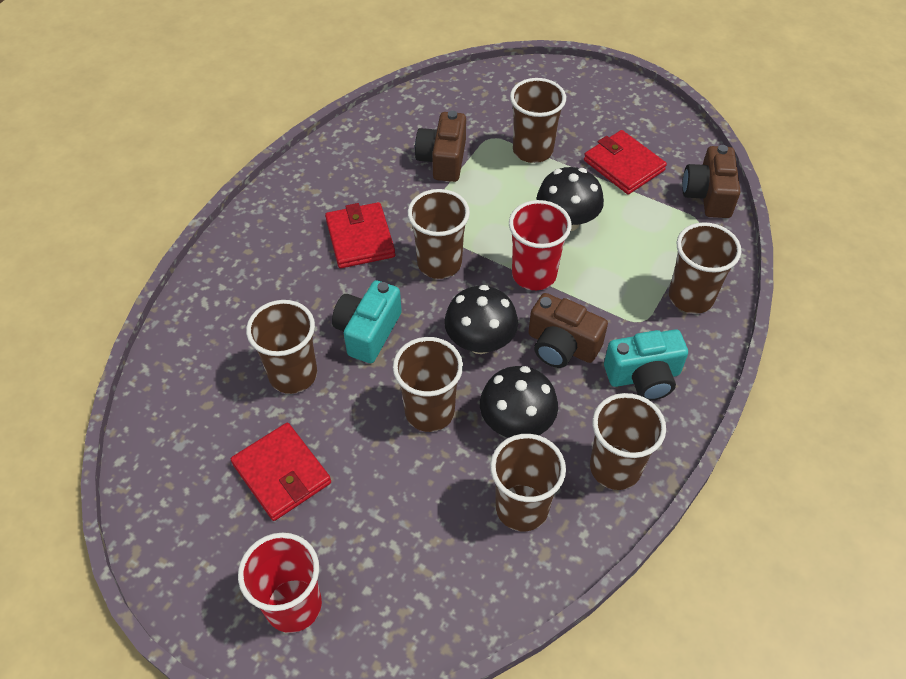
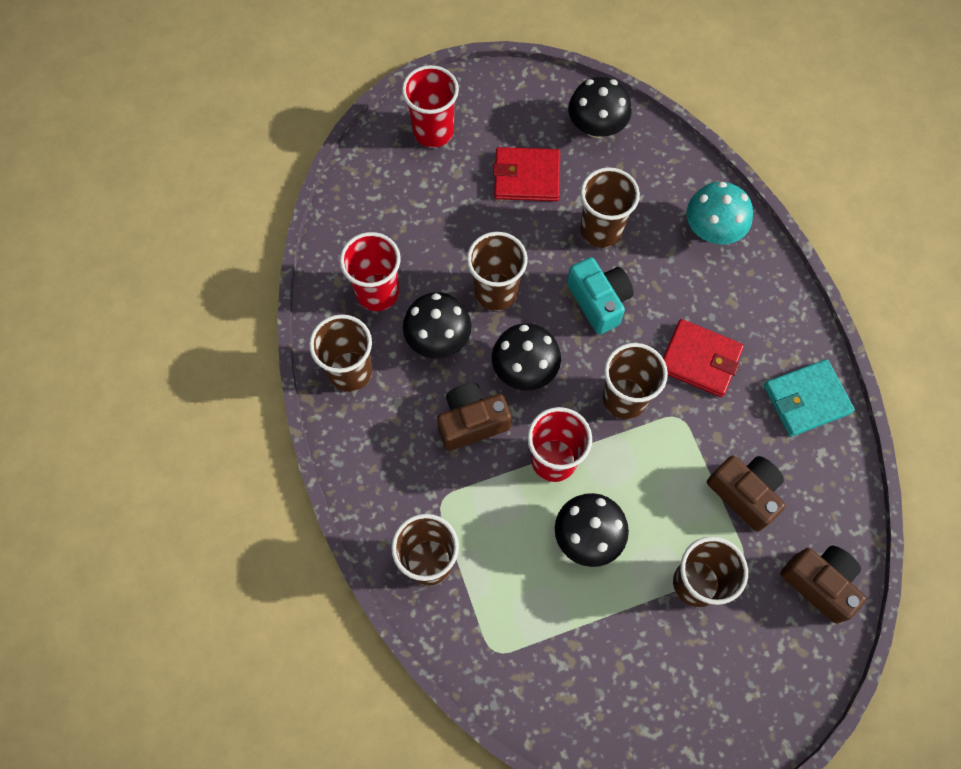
camera: 130 degrees right, 15 degrees up
(171, 454) = (596, 127): none -> black mushroom
(225, 297) = (712, 230): none -> turquoise mushroom
(335, 165) = (806, 399): none -> turquoise wallet
(522, 508) = (377, 292): brown cup -> red cup
(623, 165) = (612, 650): red wallet -> none
(643, 377) = (396, 455): turquoise camera -> none
(708, 195) = (515, 692): brown camera -> brown camera (819, 583)

